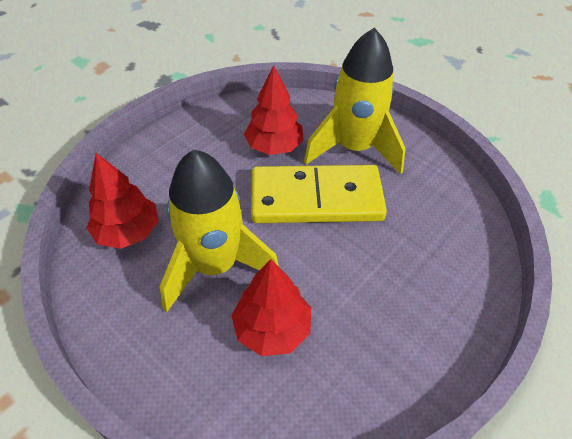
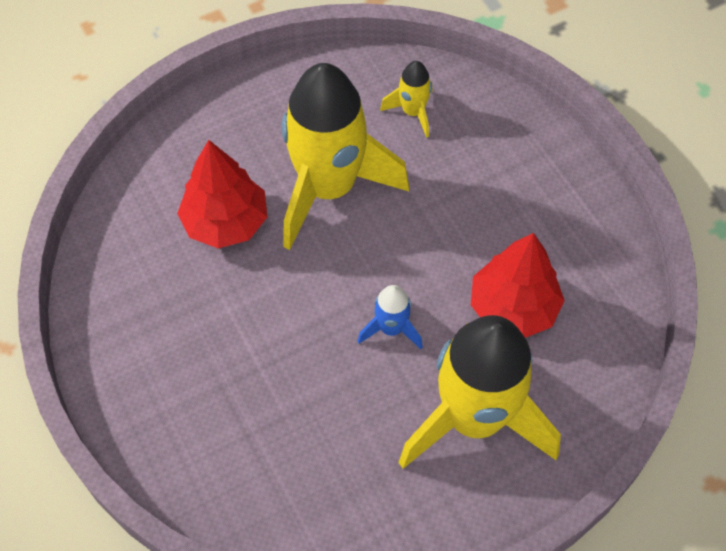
camera: 110 degrees right, 10 degrees up
(128, 232) = (413, 112): red tree -> yellow rocket
(316, 199) = (391, 328): yellow domino -> blue rocket

